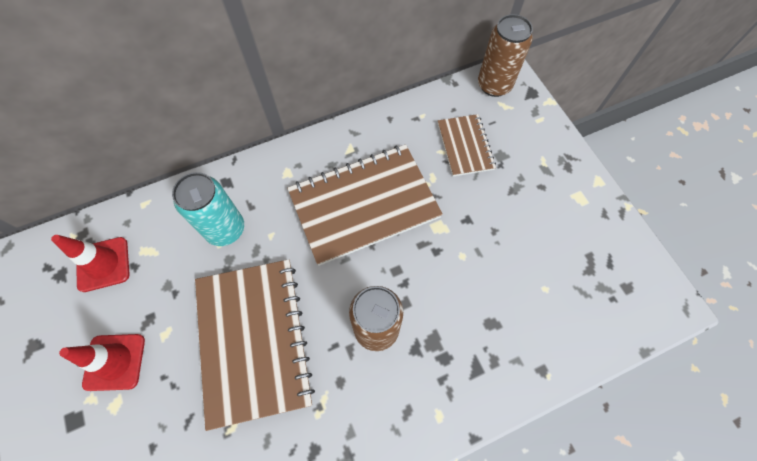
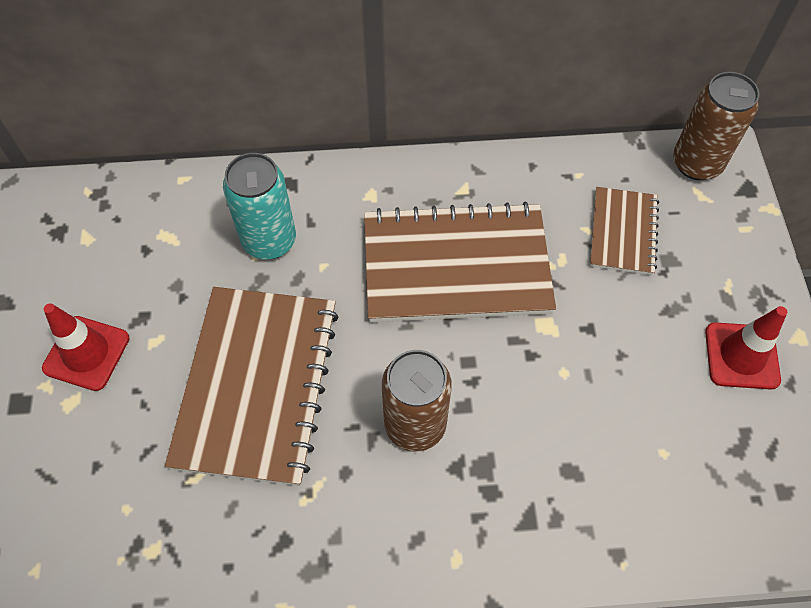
camera: 20 degrees right, 5 degrees down
(103, 264) = (111, 236): red traffic cone -> red traffic cone (741, 356)

